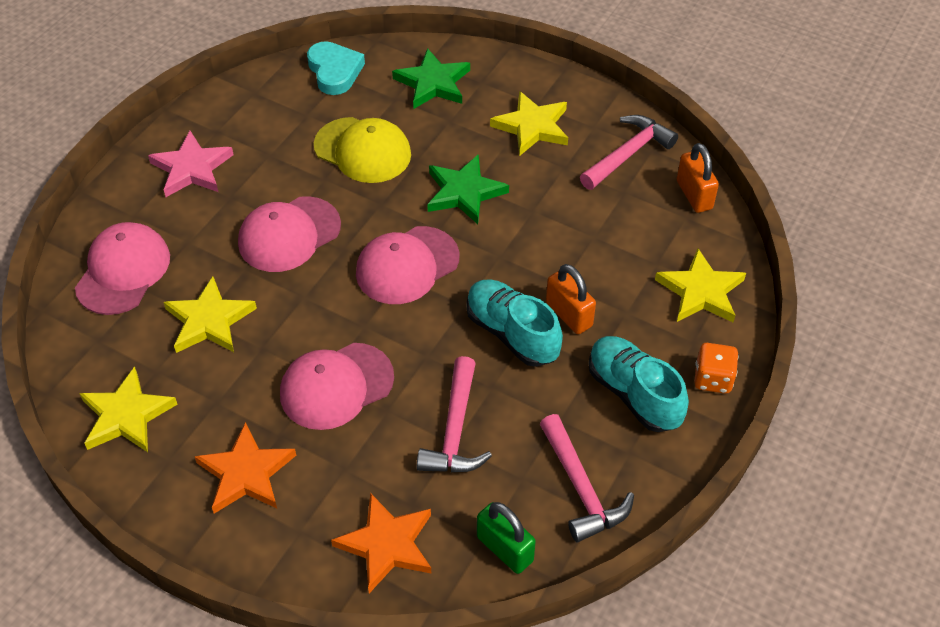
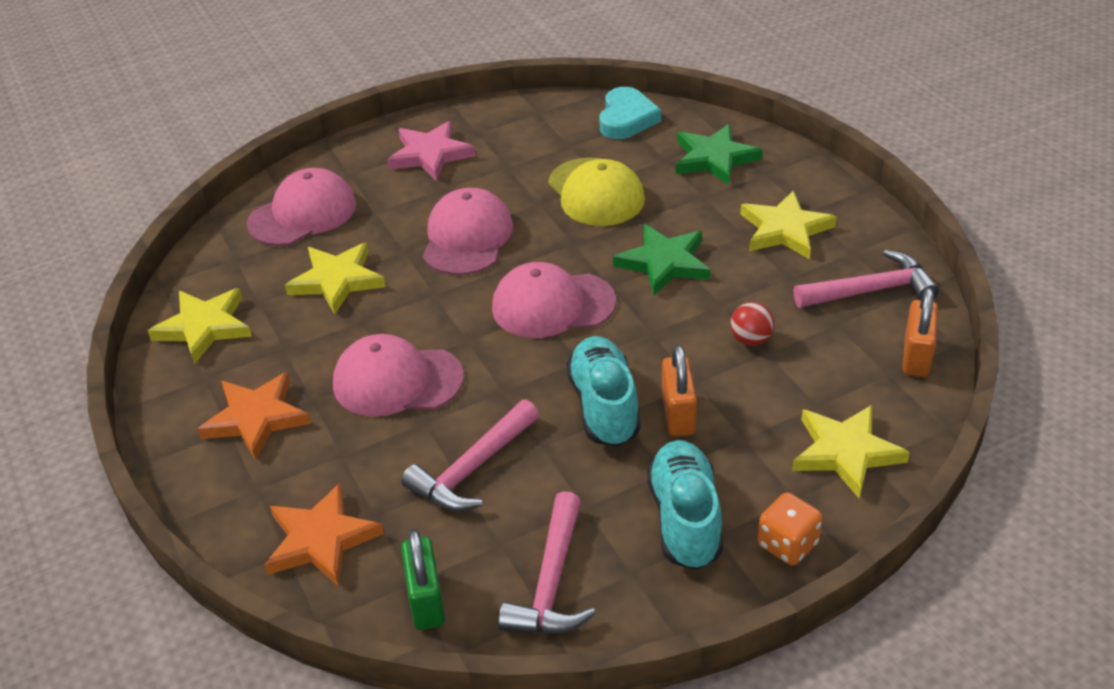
camera: 35 degrees right, 10 degrees down
(289, 234) = (467, 237): pink cap -> pink cap turned 105 degrees clockwise
(575, 230) = (751, 339): none -> red ball

